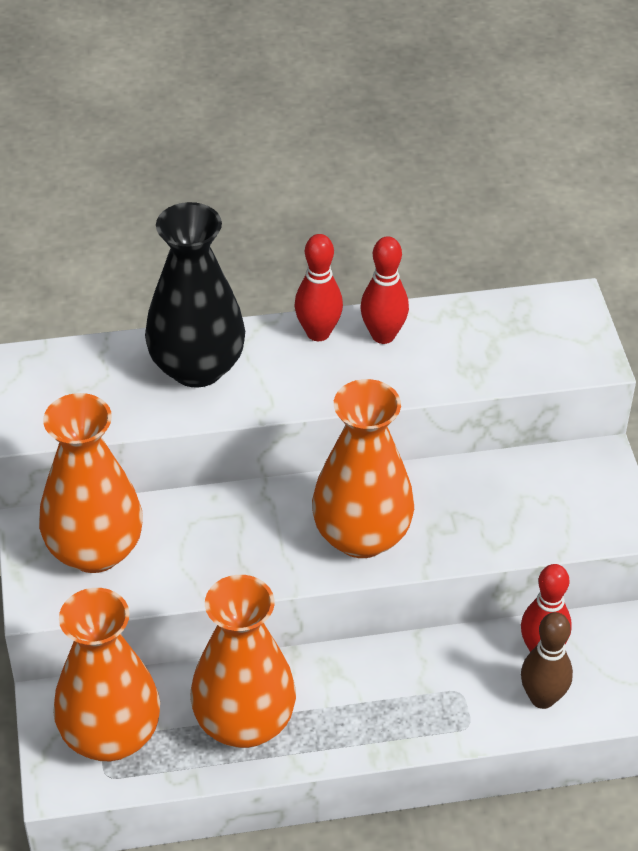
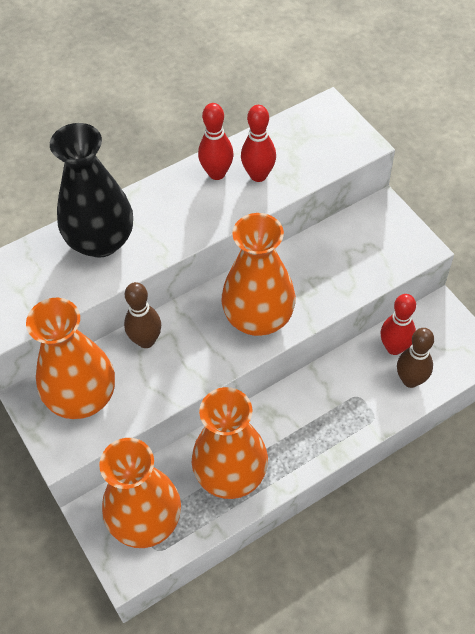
camera: 20 degrees left, 10 degrees up
(205, 513) = (146, 340): none -> brown bowling pin
(318, 333) = (172, 186): red bowling pin -> red bowling pin (258, 175)

